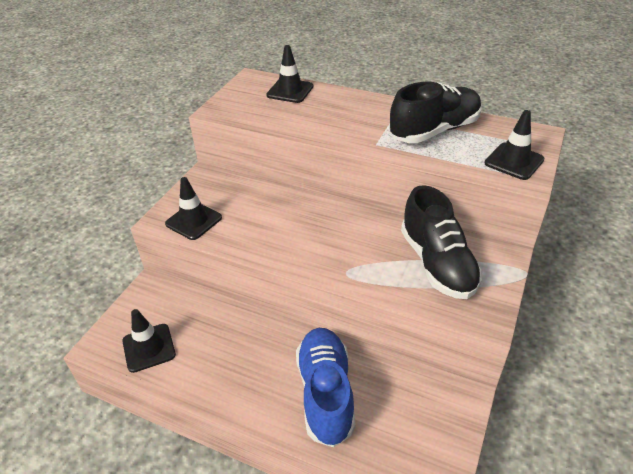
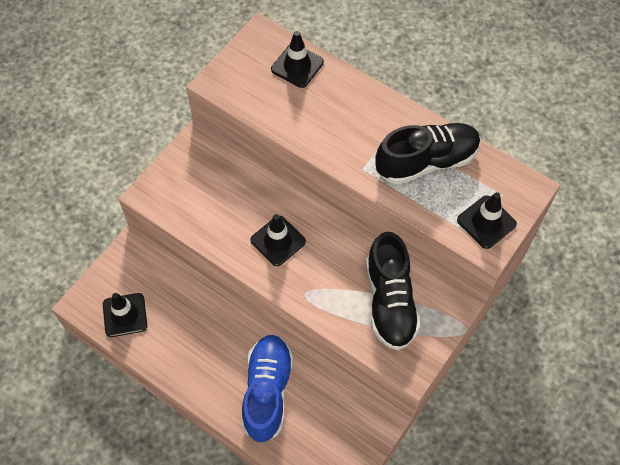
camera: 10 degrees right, 20 degrees up
(193, 221) = (178, 202): black traffic cone -> black traffic cone (278, 241)

